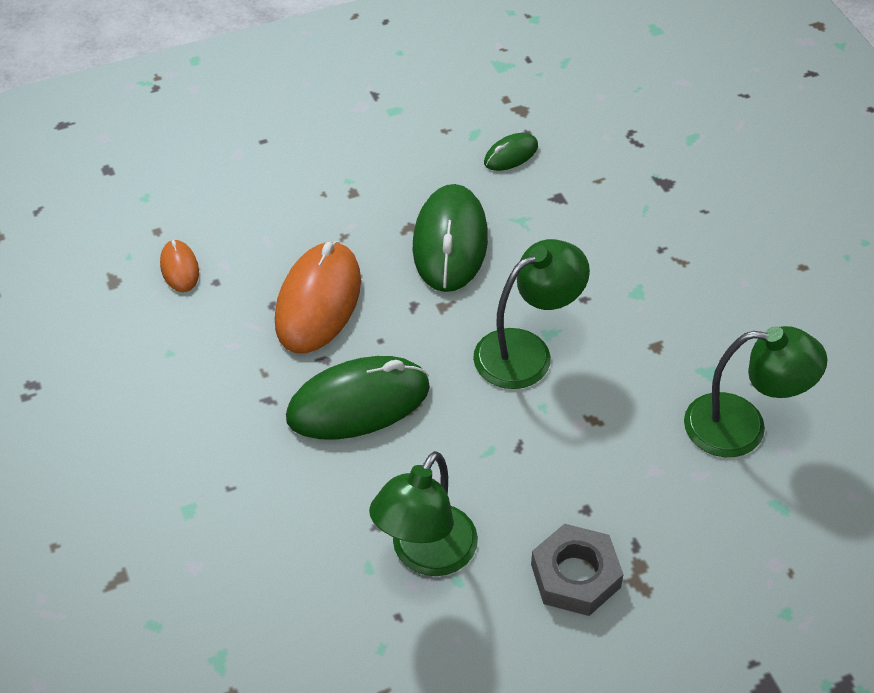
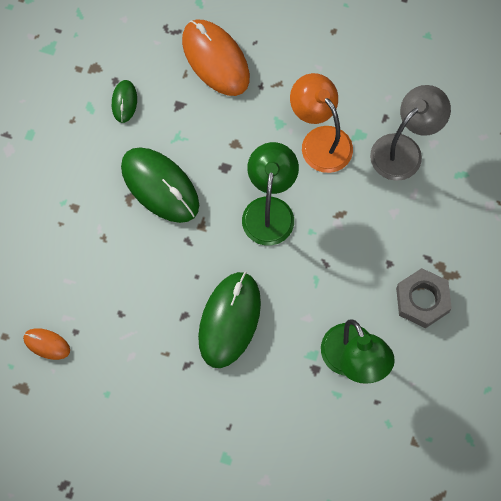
camera: 50 degrees left, 20 degrees up
(318, 301) = (140, 288): orange mouse -> orange mouse (215, 59)
(660, 341) = (320, 140): none -> orange lamp
(742, 427) = (404, 149): green lamp -> grey lamp

